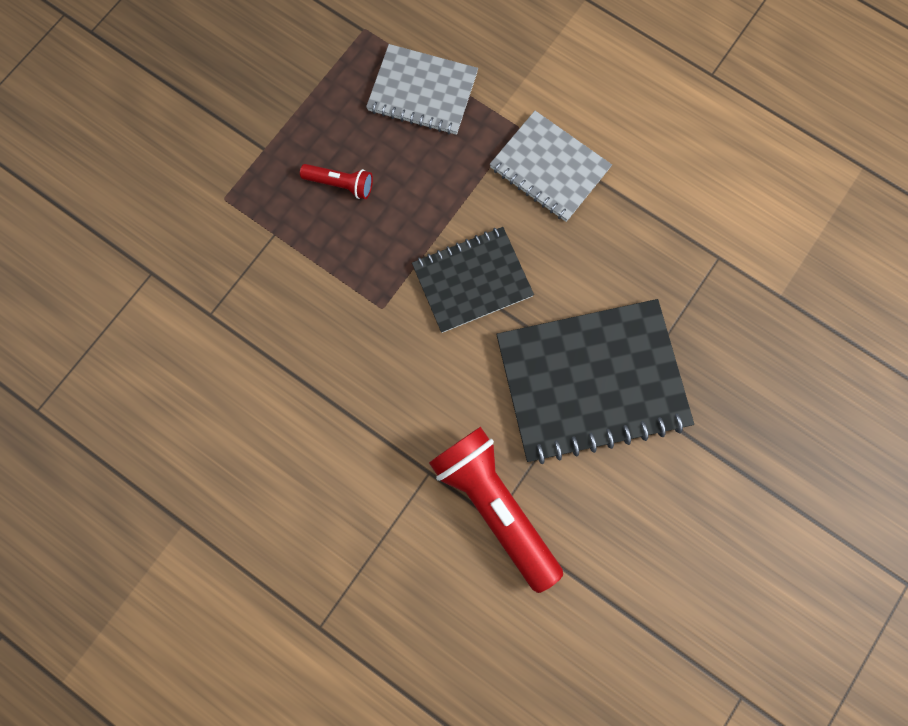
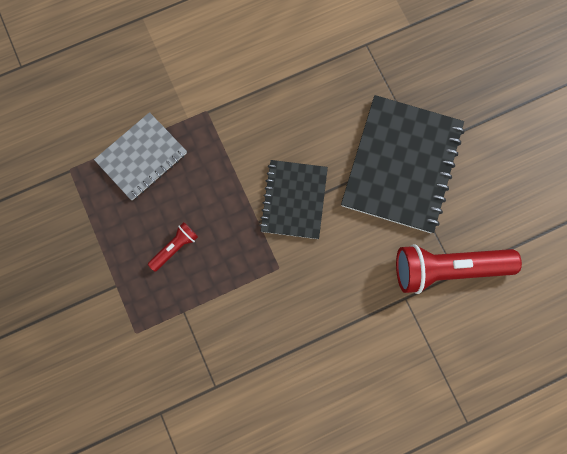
camera: 60 degrees left, 0 degrees up
(549, 168) = (246, 108): grey notebook -> none

